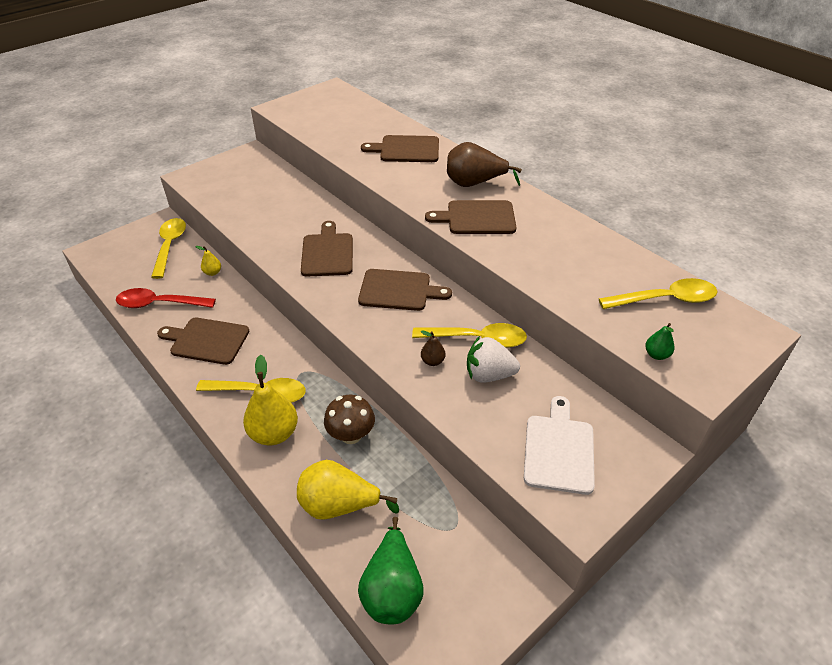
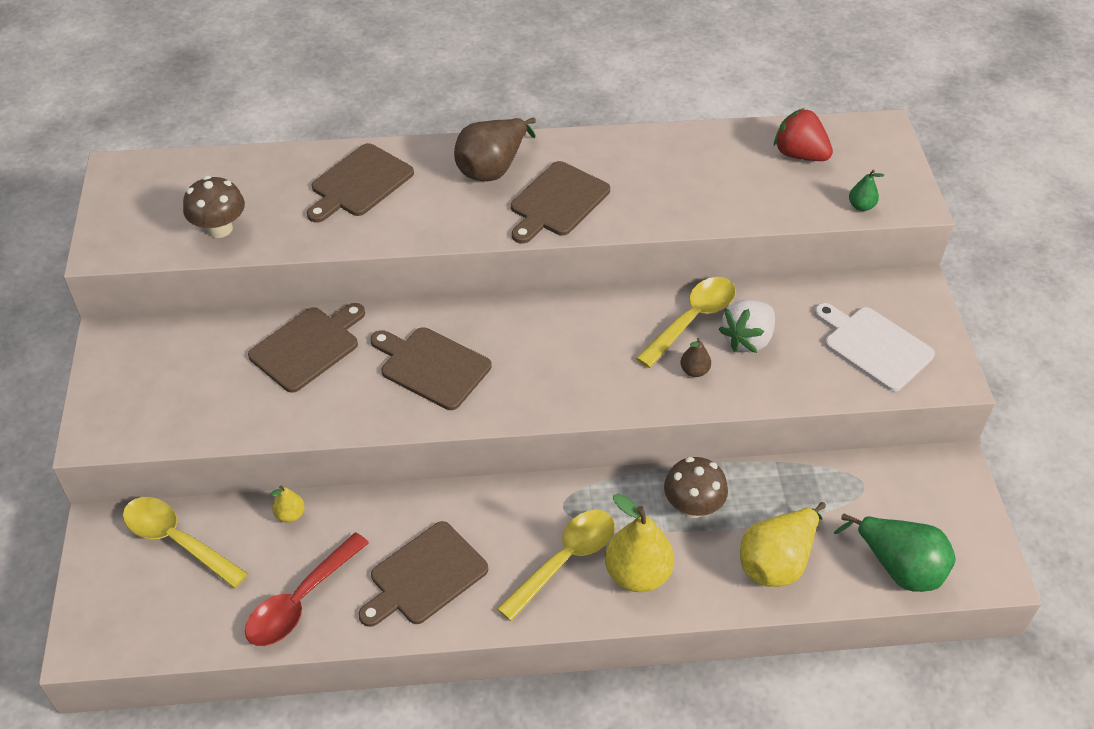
camera: 55 degrees left, 5 degrees up
(325, 128) = (219, 228): none -> brown mushroom
(398, 290) = (560, 339): brown cutting board -> brown cutting board (307, 347)
(665, 299) = (799, 155): yellow spoon -> red strawberry

